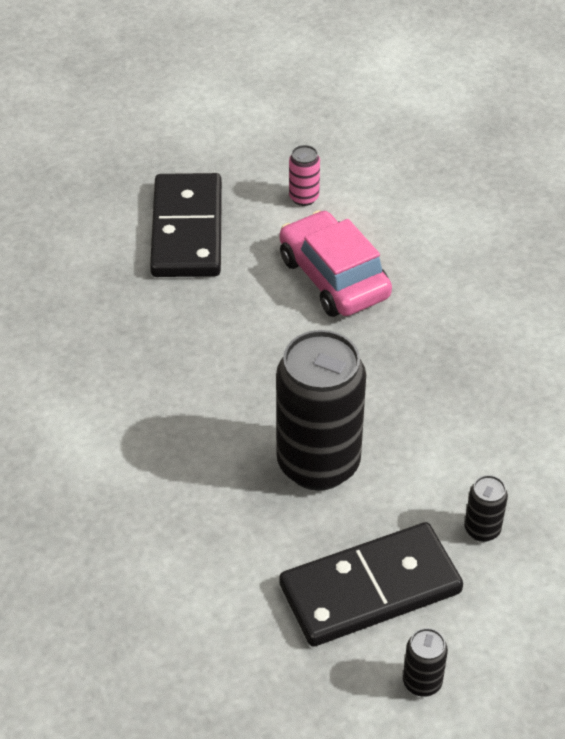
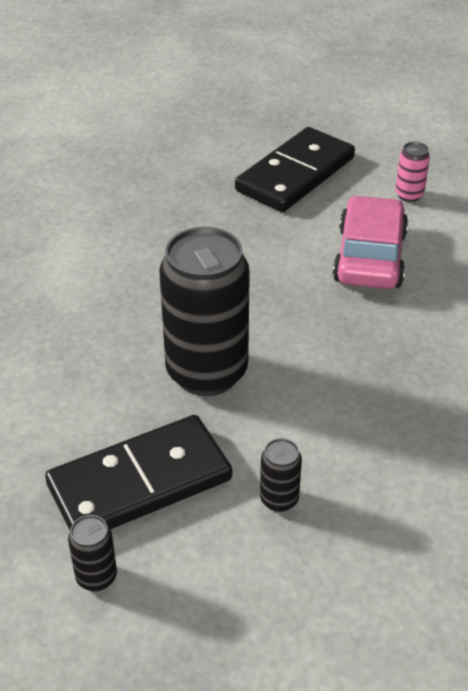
camera: 40 degrees right, 5 degrees down
(370, 589) = (140, 482): black domino -> black domino turned 45 degrees counterclockwise

